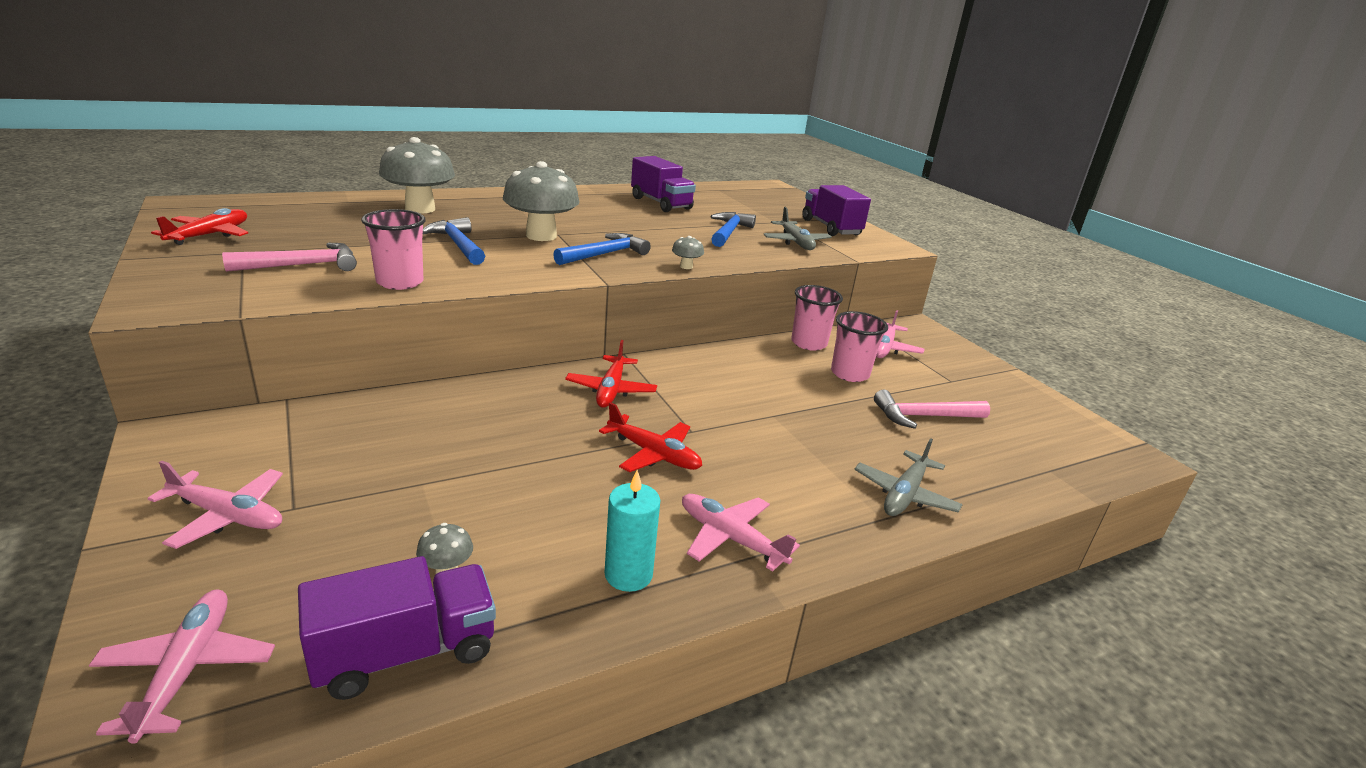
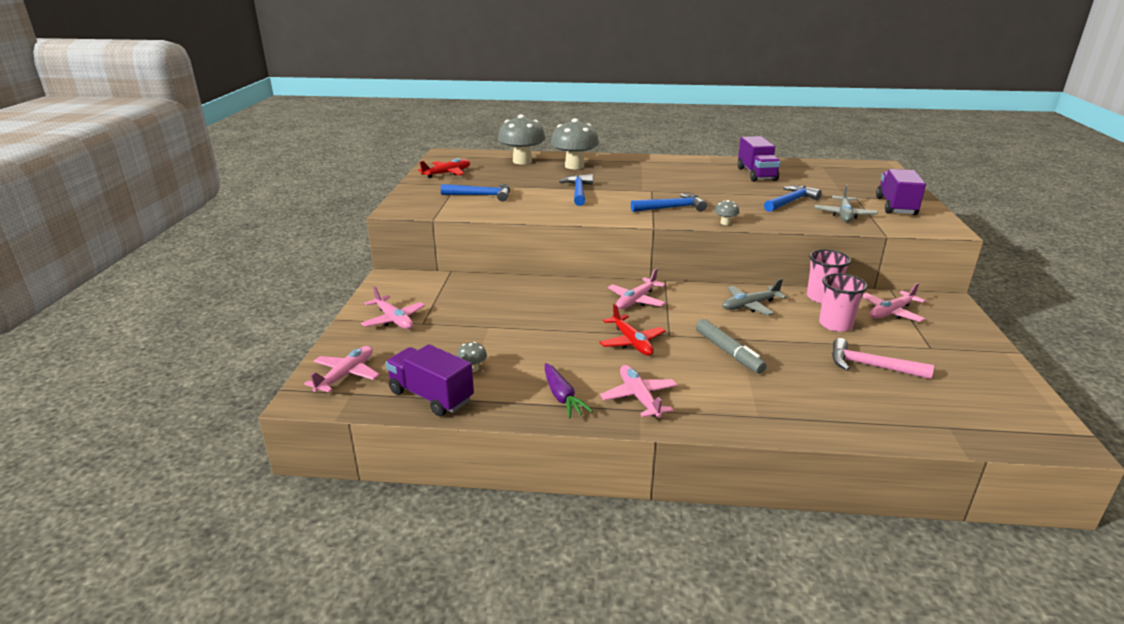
camera: 35 degrees right, 0 degrees up
(303, 265) = (481, 195): pink hammer -> blue hammer
(400, 282) = (525, 211): pink cup -> none
(405, 652) = (431, 396): purple truck -> purple truck turned 150 degrees counterclockwise
(541, 236) = (638, 191): grey mushroom -> grey mushroom (522, 161)
(611, 389) = (636, 300): red plane -> pink plane
(628, 574) = (562, 397): turquoise candle -> purple carrot
(776, 437) = (728, 352): none -> grey marker
(905, 494) = (793, 408): grey plane -> grey plane (750, 305)

